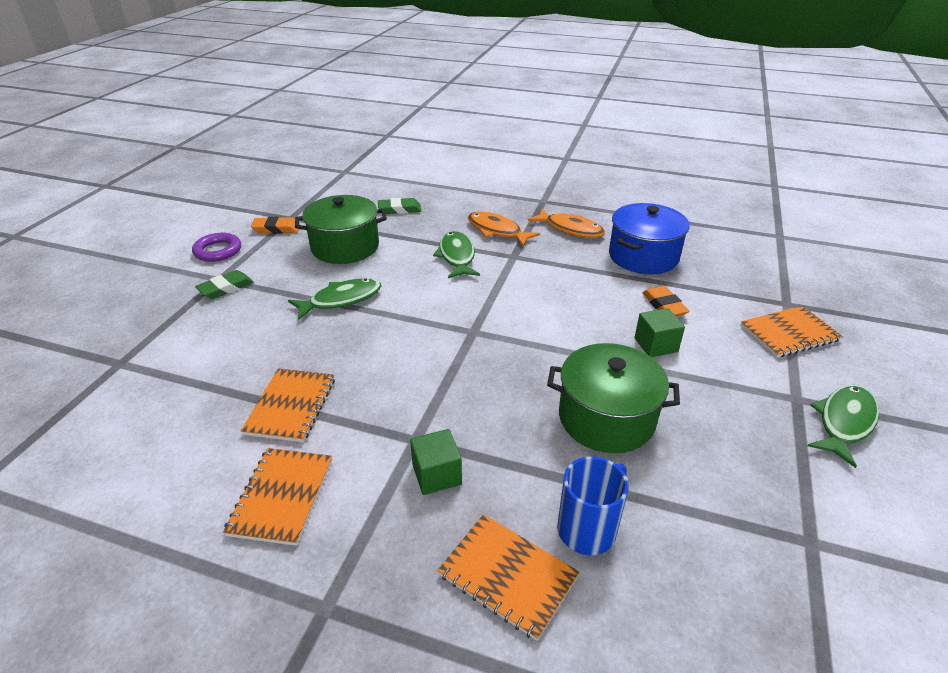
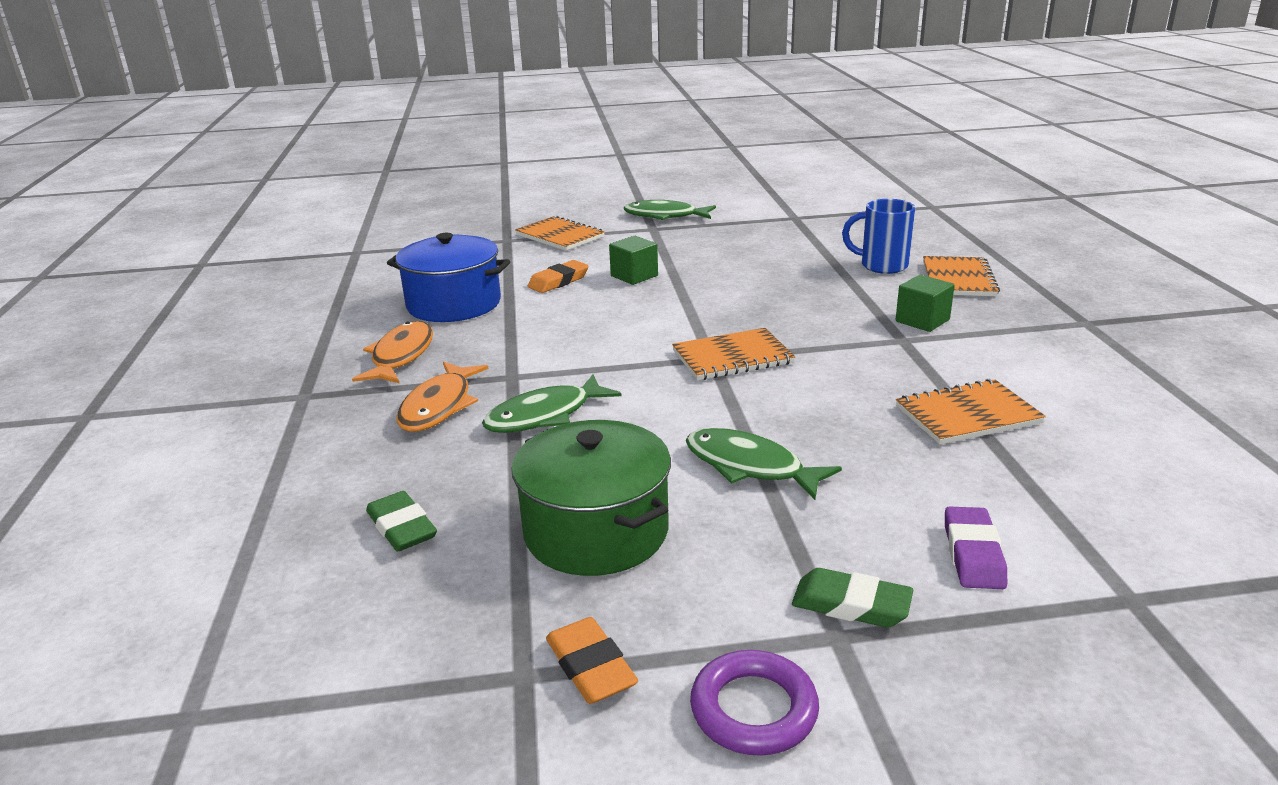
camera: 115 degrees left, 10 degrees down
(202, 334) = (973, 554): none -> purple eraser
(281, 496) = (1054, 373): orange notebook -> orange notebook (732, 357)
(606, 418) = (763, 278): green pot -> none

